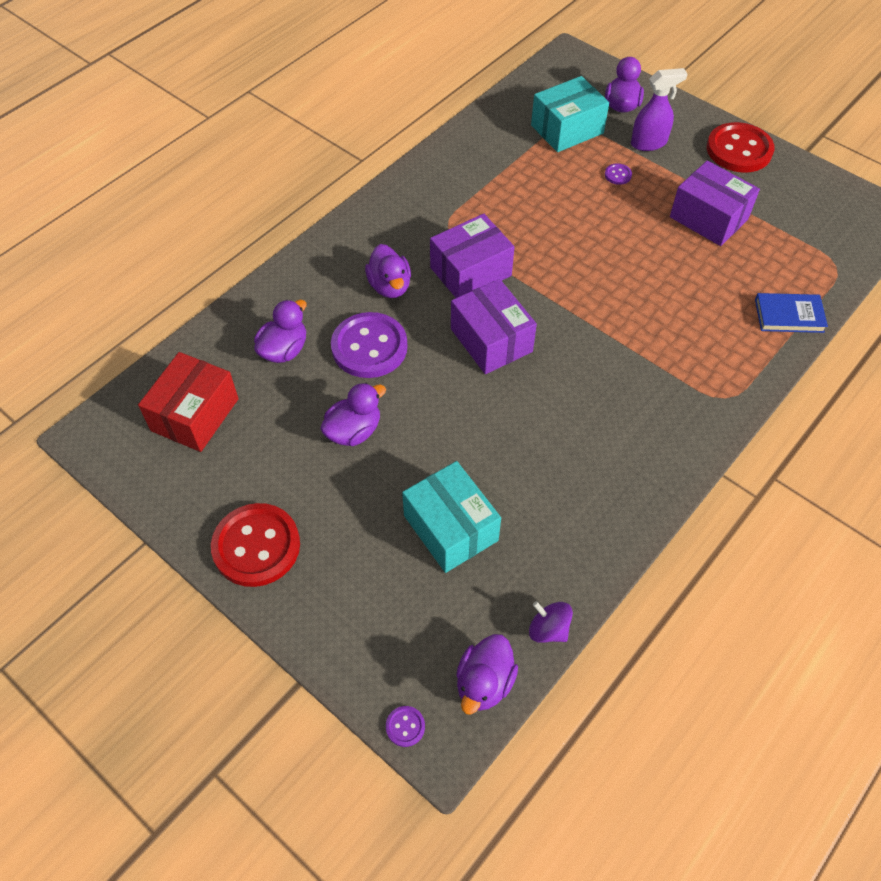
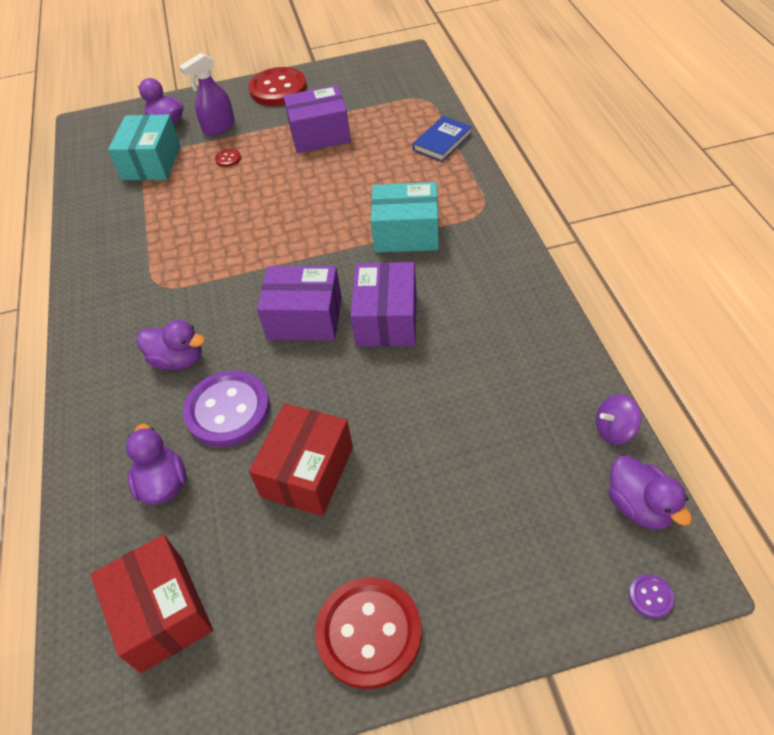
camera: 50 degrees left, 5 degrees down
(354, 431) = (307, 472): purple duck -> red box
(450, 528) = (468, 449): turquoise box -> turquoise box (406, 233)
(470, 272) = (222, 295): purple box -> purple box (386, 319)
(618, 175) = (228, 159): purple button -> red button
(649, 143) = (219, 127): purple spray bottle -> purple spray bottle turned 150 degrees counterclockwise

